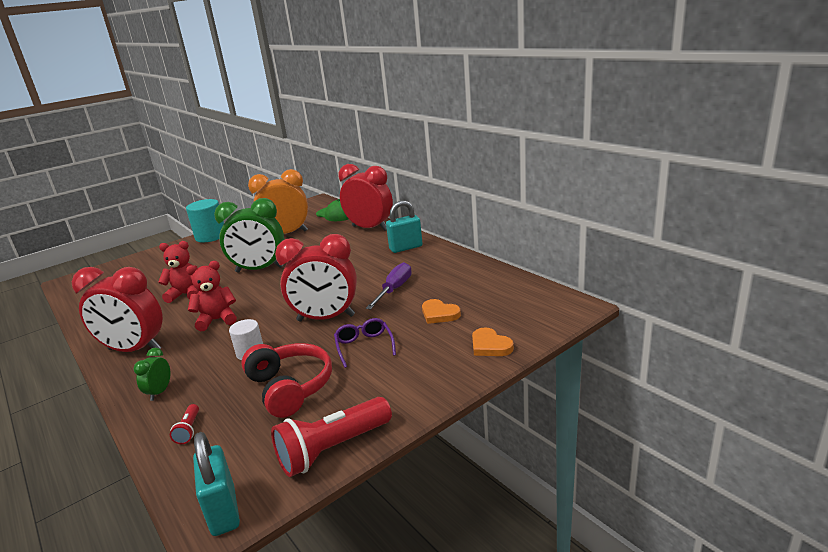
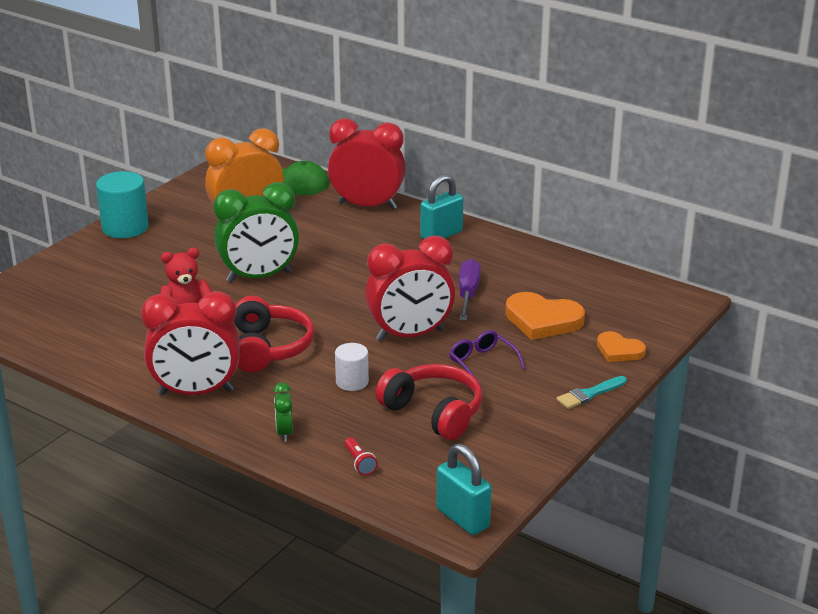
camera: 20 degrees left, 5 degrees up
(217, 320) = (269, 348): red teddy bear -> red headphones
(333, 449) = (525, 460): red flashlight -> none
(438, 385) = (589, 394): none -> turquoise brush
(439, 314) = (542, 320): orange heart -> orange heart, size x1.64

